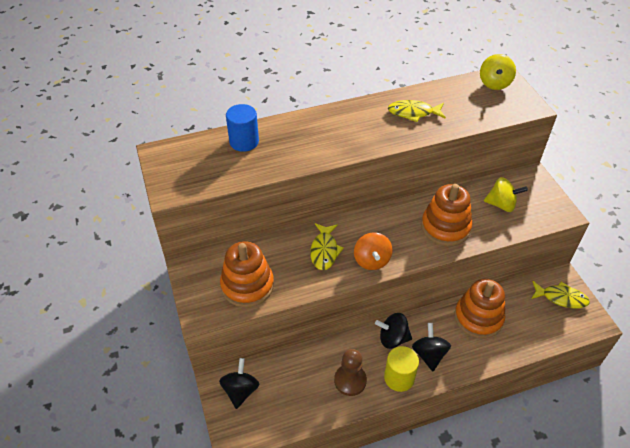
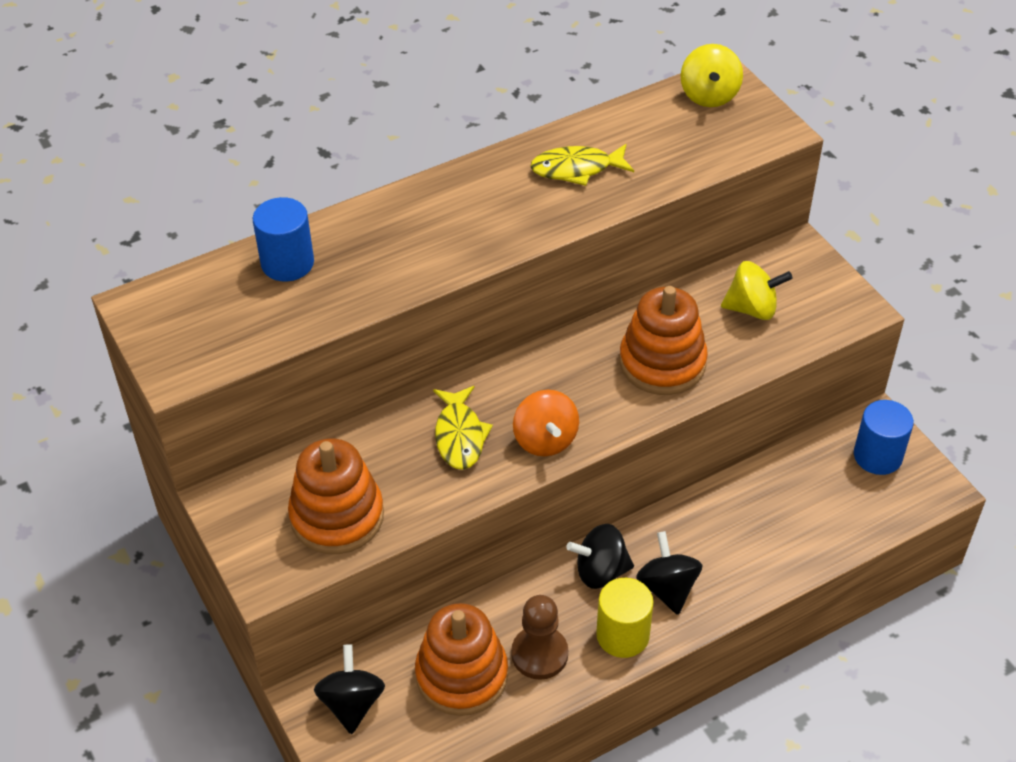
camera: 10 degrees left, 0 degrees up
(478, 317) = (742, 512): orange stacking toy -> orange stacking toy (462, 675)
(561, 298) = (877, 456): yellow fish -> blue cylinder

